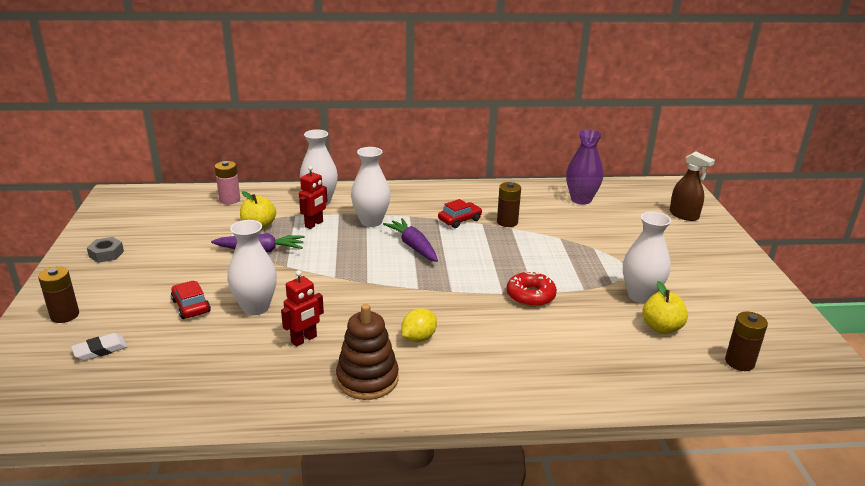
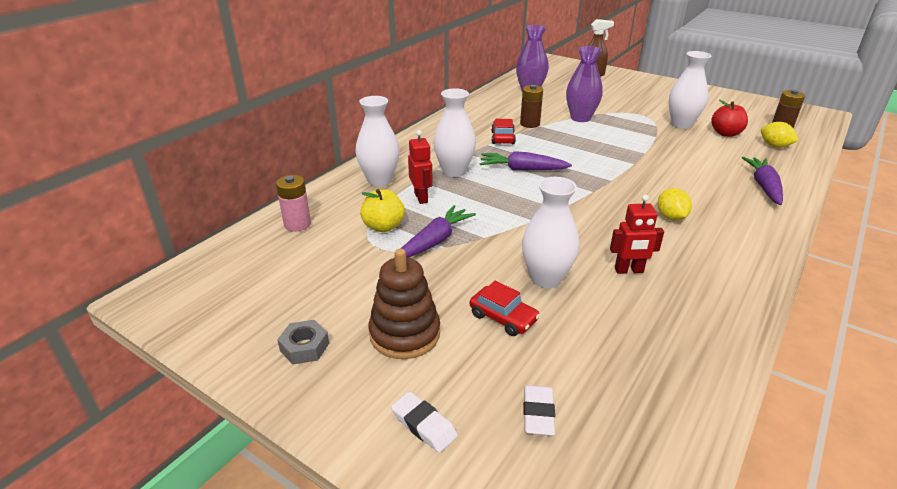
camera: 50 degrees left, 5 degrees up
(65, 315) = (424, 425): brown battery -> white eraser
(191, 306) = (503, 317): red car -> red car turned 150 degrees counterclockwise
(304, 339) = (629, 270): red robot -> red robot turned 90 degrees clockwise
(367, 379) = (716, 260): brown stacking toy -> brown stacking toy (405, 334)
(530, 295) = (647, 155): red donut -> none
(558, 378) = (763, 186): none -> purple carrot
(561, 240) = (580, 118): none -> purple vase
(661, 327) = (726, 133): yellow apple -> red apple
(679, 366) = (774, 146): none -> yellow lemon

